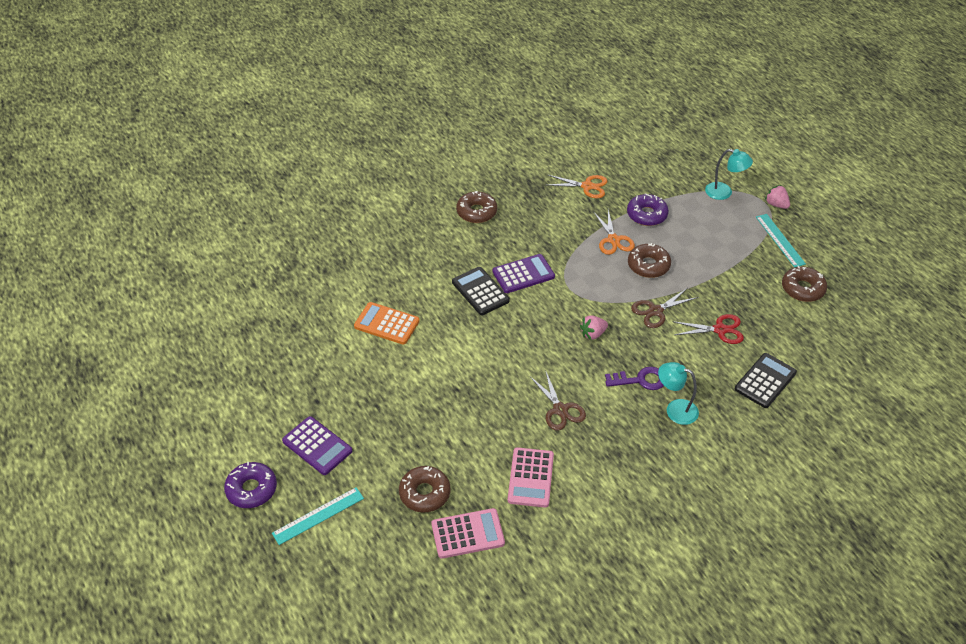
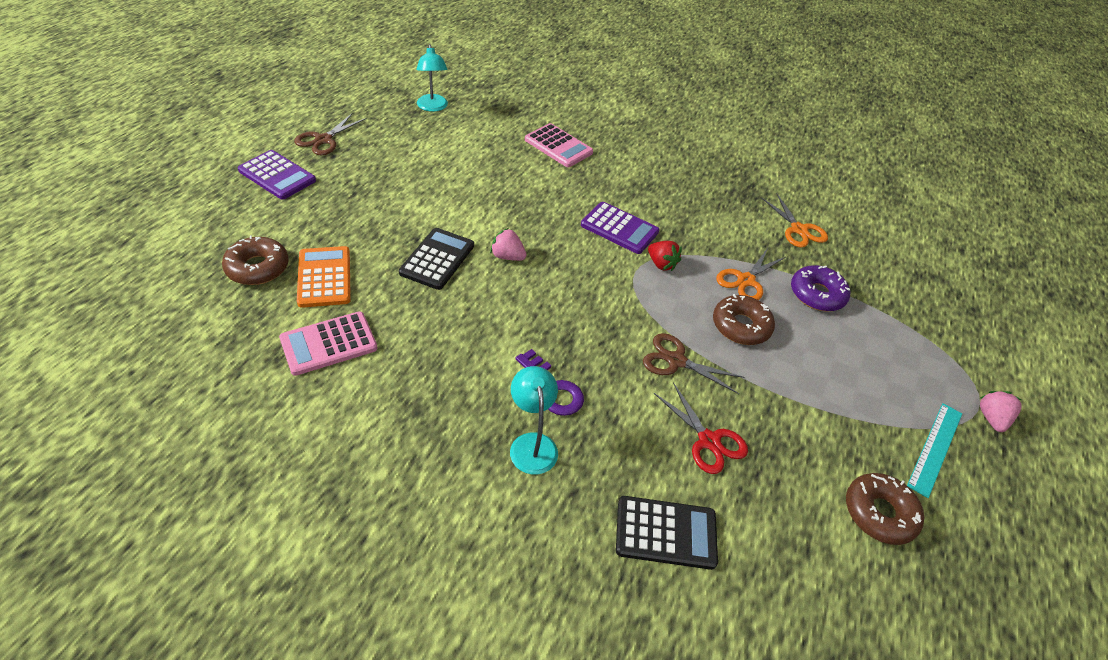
camera: 50 degrees right, 0 degrees up
(251, 489) = (201, 157): purple donut -> none
(317, 446) = (277, 175): purple calculator -> purple calculator turned 60 degrees counterclockwise
(318, 515) = (189, 207): turquoise ruler -> none
(386, 324) = (464, 162): orange calculator -> orange calculator (324, 277)
(468, 534) = (217, 321): pink calculator -> pink calculator (558, 146)
(476, 212) = (668, 166): brown donut -> none
(480, 291) = (564, 207): black calculator -> black calculator (437, 259)
(560, 410) = (448, 331): brown scissors -> brown scissors (323, 140)
(571, 272) = (661, 264): none -> red strawberry
(593, 334) = (587, 316): pink strawberry -> pink strawberry (507, 256)
(724, 192) = (941, 354): turquoise lamp -> turquoise lamp (432, 107)

